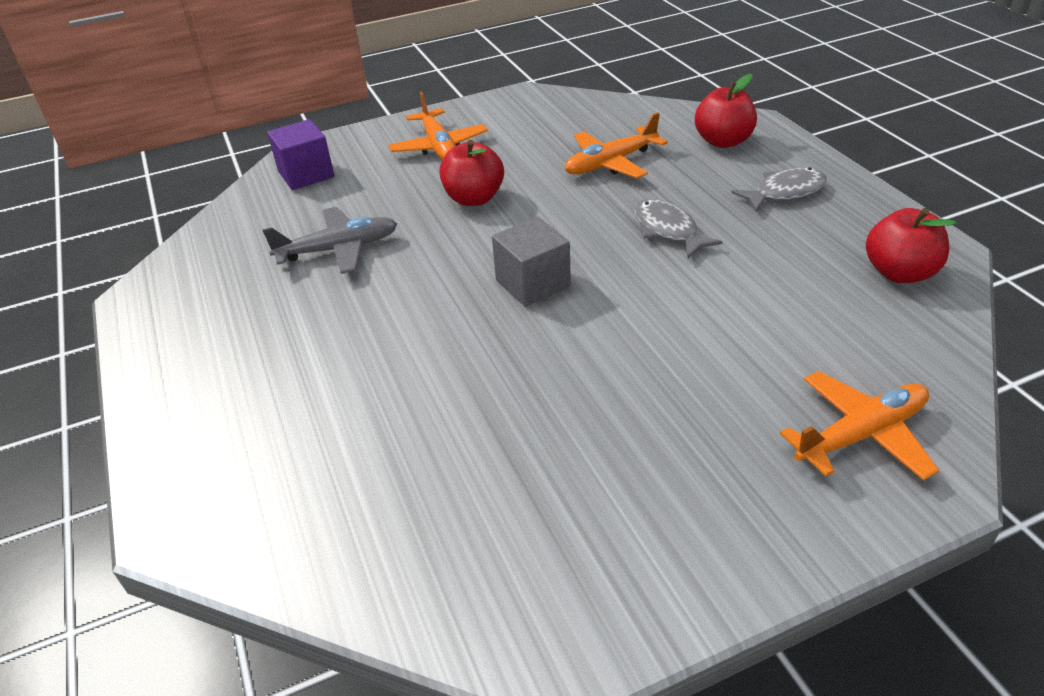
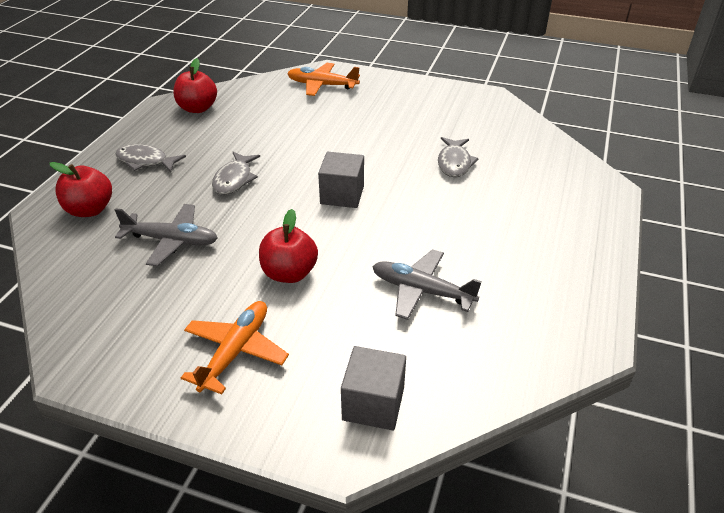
camera: 140 degrees left, 0 degrees up
(306, 174) = (373, 403): purple cube -> grey cube
(452, 415) = (454, 163): none -> grey fish
(610, 163) = (172, 240): orange plane -> grey plane

